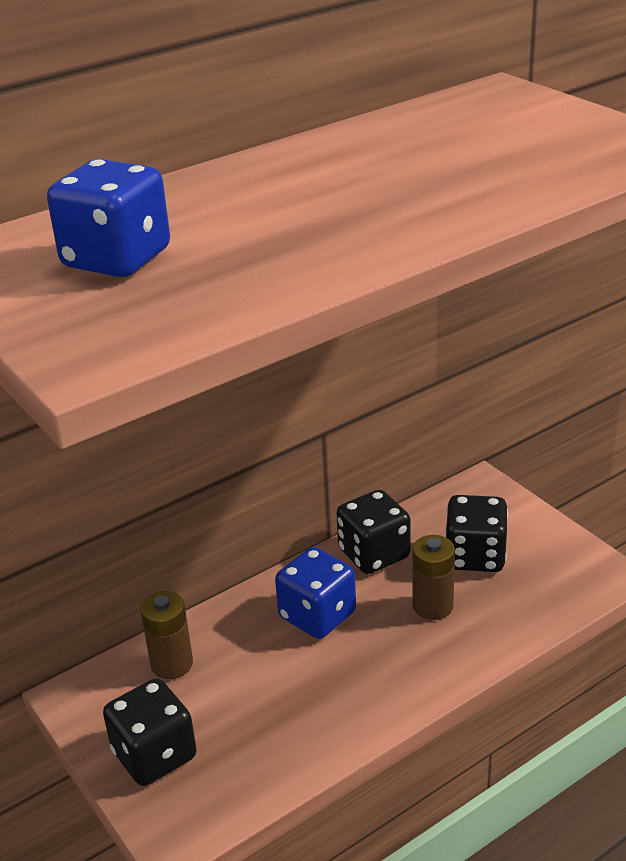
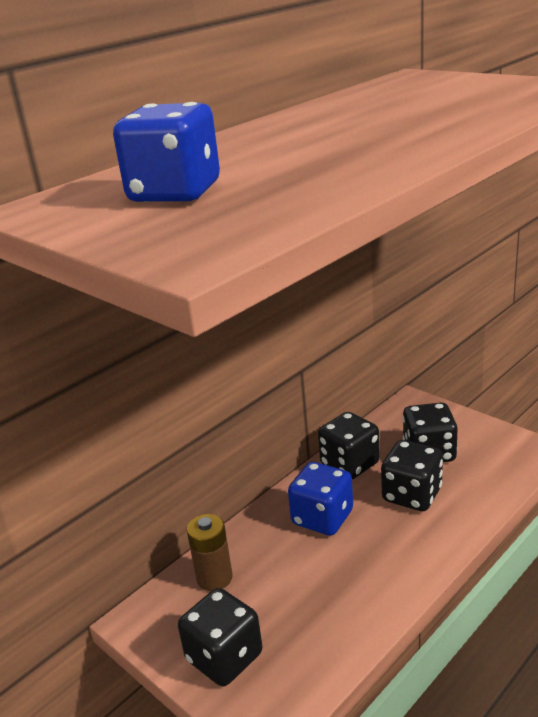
camera: 10 degrees left, 5 degrees down
(432, 606) = (412, 495): brown battery -> black dice

